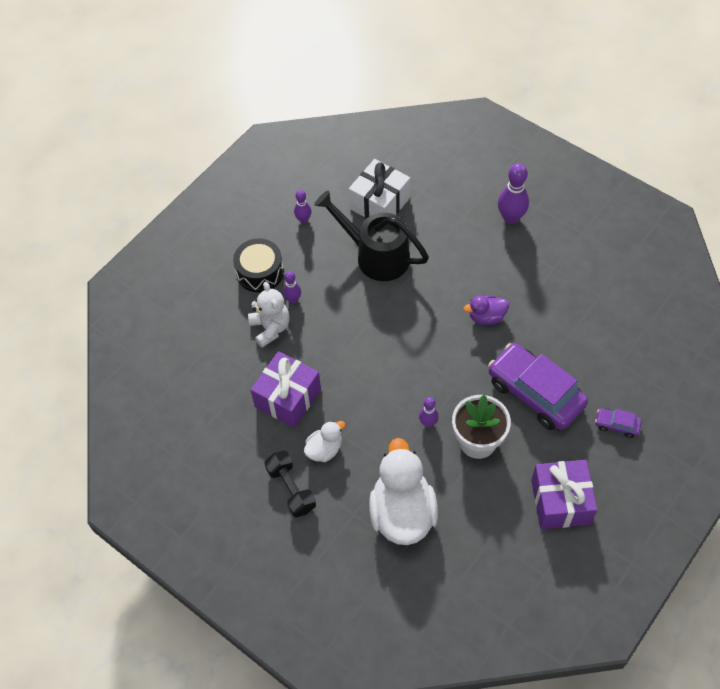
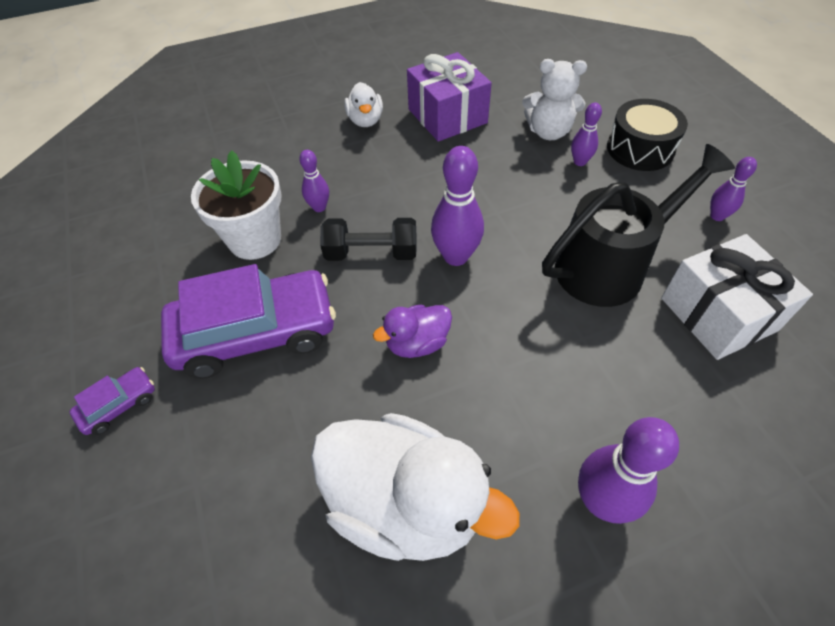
camera: 120 degrees right, 5 degrees down
(291, 489) = (346, 88): black dumbbell -> black dumbbell (371, 253)
(402, 512) = (246, 146): white duck -> white duck (405, 503)
(417, 328) = (456, 256): none -> purple bowling pin
(486, 317) = (417, 343): purple duck -> purple duck turned 135 degrees counterclockwise
(560, 501) = (109, 277): purple gift -> none

